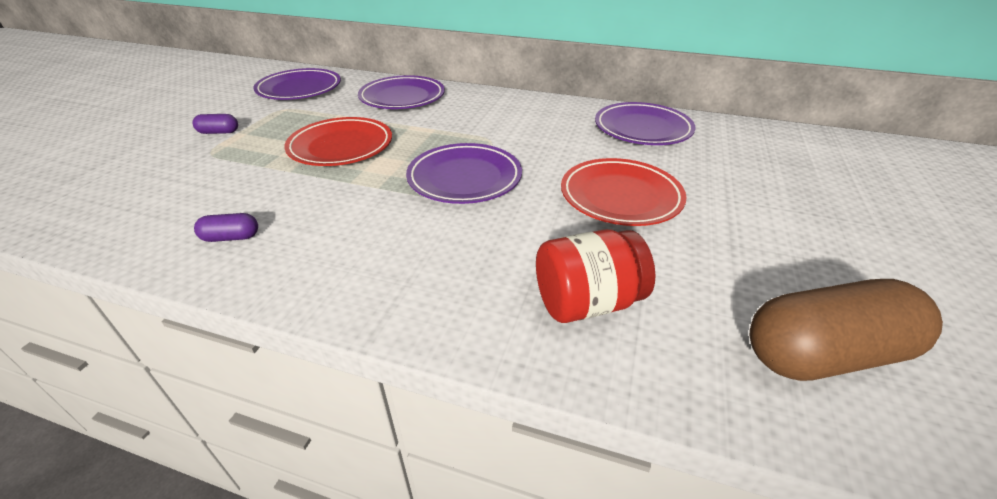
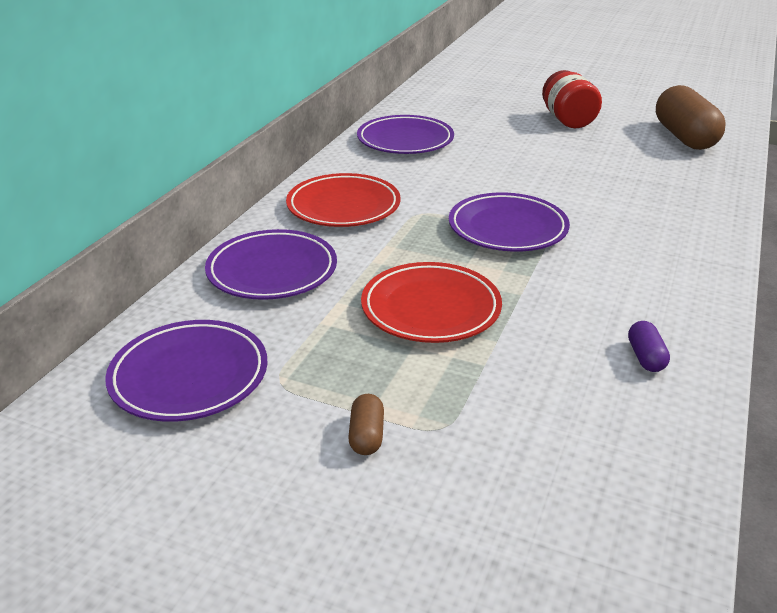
camera: 85 degrees left, 5 degrees down
(219, 132) = (366, 436): purple capsule -> brown capsule
(587, 302) = (670, 190): red jar -> red jar (567, 120)
(620, 197) = (533, 164): red plate -> red plate (343, 206)

